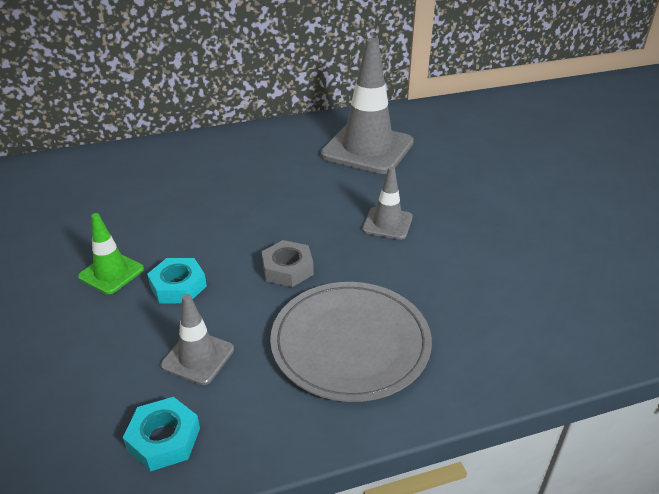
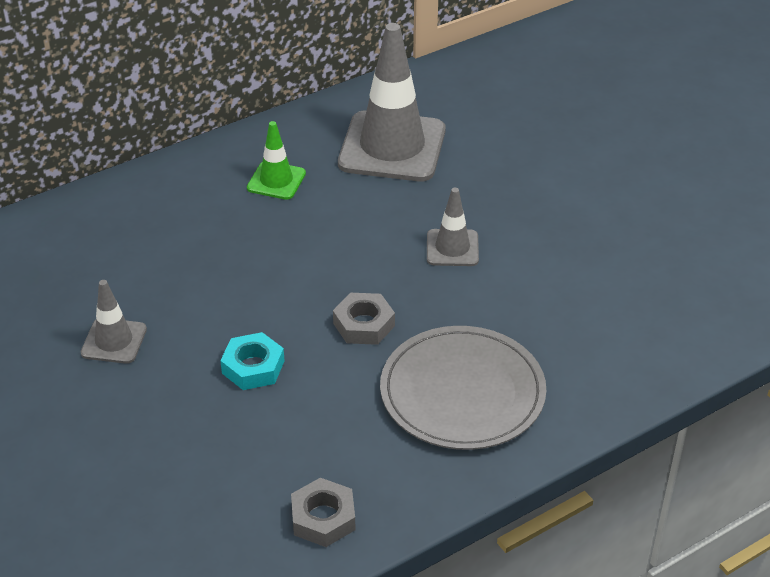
camera: 15 degrees left, 5 degrees up
(111, 273) = (168, 366): green traffic cone -> green traffic cone (276, 181)
(164, 439) = (323, 518): turquoise nut -> grey nut
(198, 357) = (315, 437): grey traffic cone -> grey traffic cone (114, 341)

